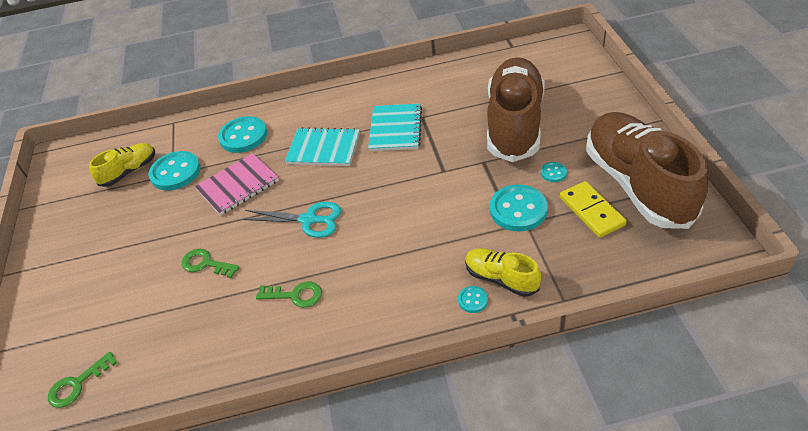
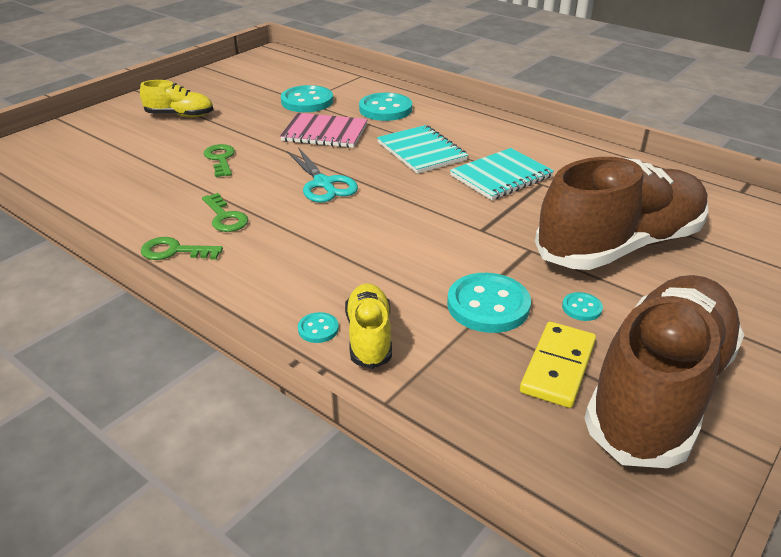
camera: 45 degrees right, 10 degrees down
(77, 384) = (52, 163): green key -> green key (175, 251)
(129, 171) = (286, 84): yellow shoe -> yellow shoe (180, 115)

